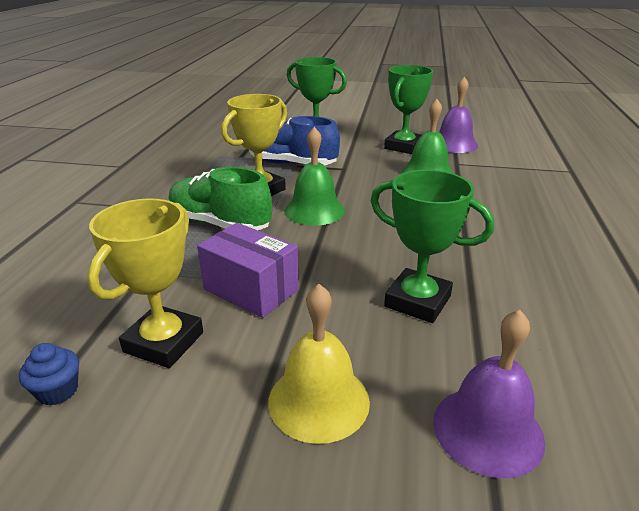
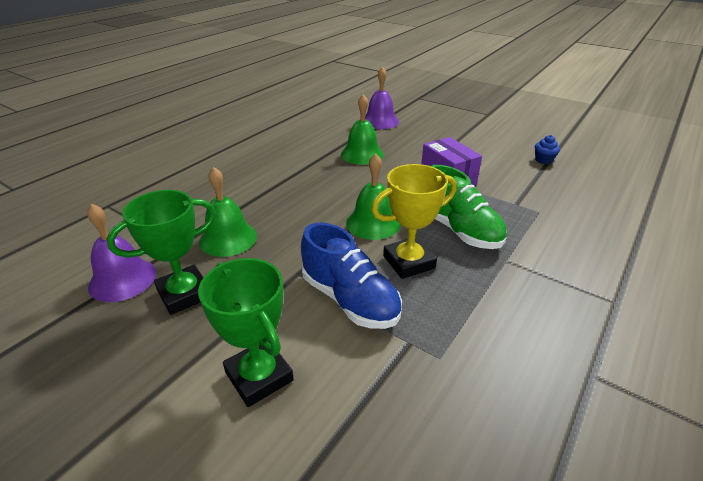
camera: 155 degrees left, 5 degrees up
(164, 342) = (498, 166): yellow trophy -> none
(318, 400) = (433, 137): yellow bell -> none
(417, 301) = (362, 154): green trophy -> green bell

